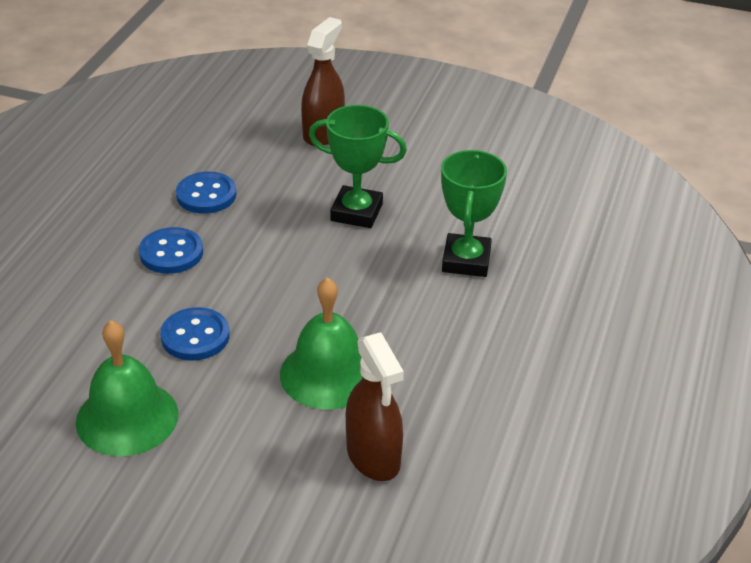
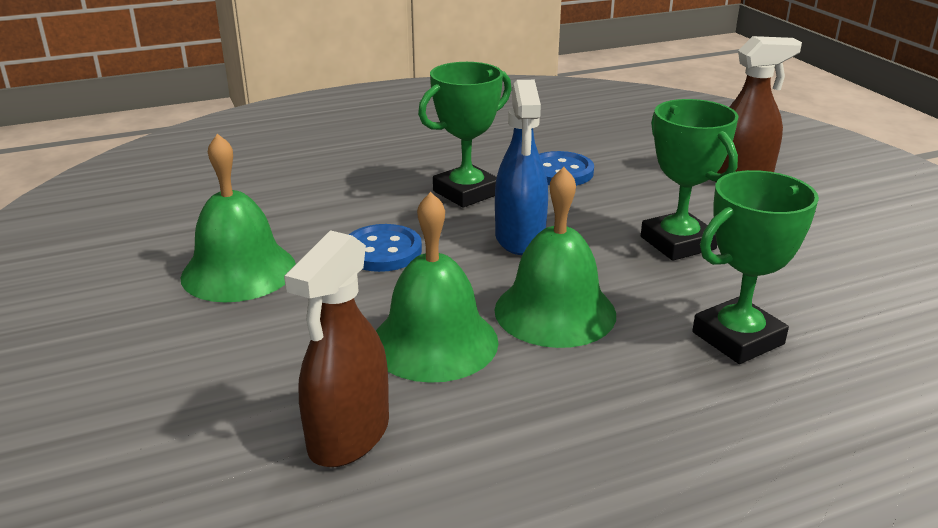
camera: 50 degrees right, 10 degrees down
(171, 253) = (466, 192): blue button -> green trophy
(264, 268) = (520, 238): none -> blue spray bottle
(360, 307) = (555, 311): none -> green bell

